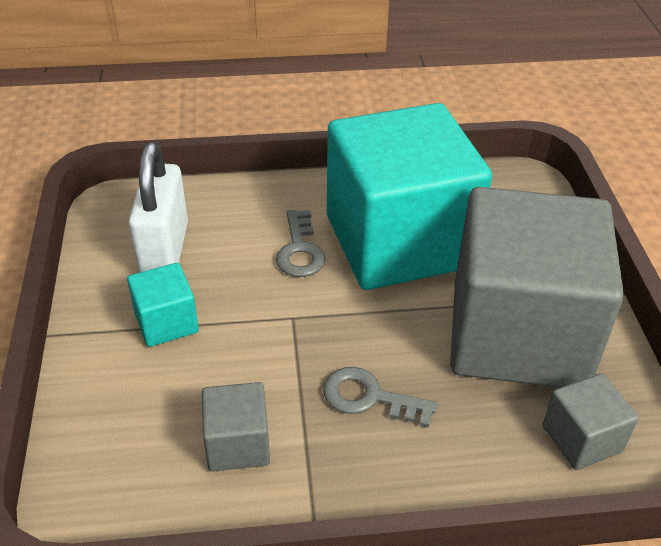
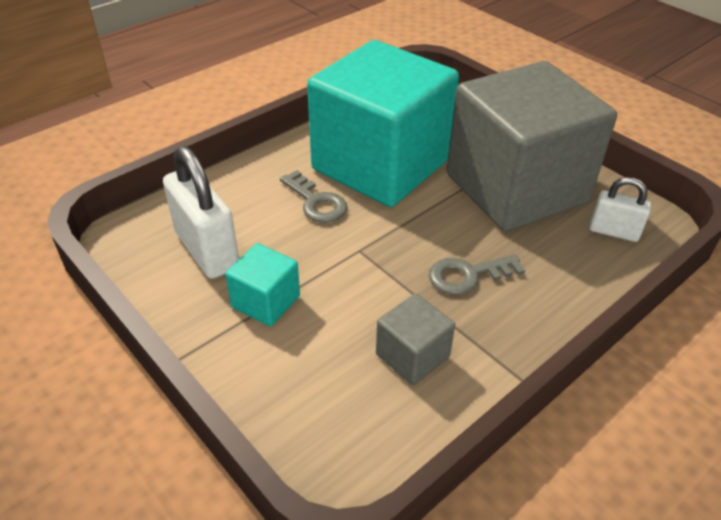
camera: 35 degrees left, 0 degrees up
(582, 438) = (613, 232): grey cube -> white padlock

